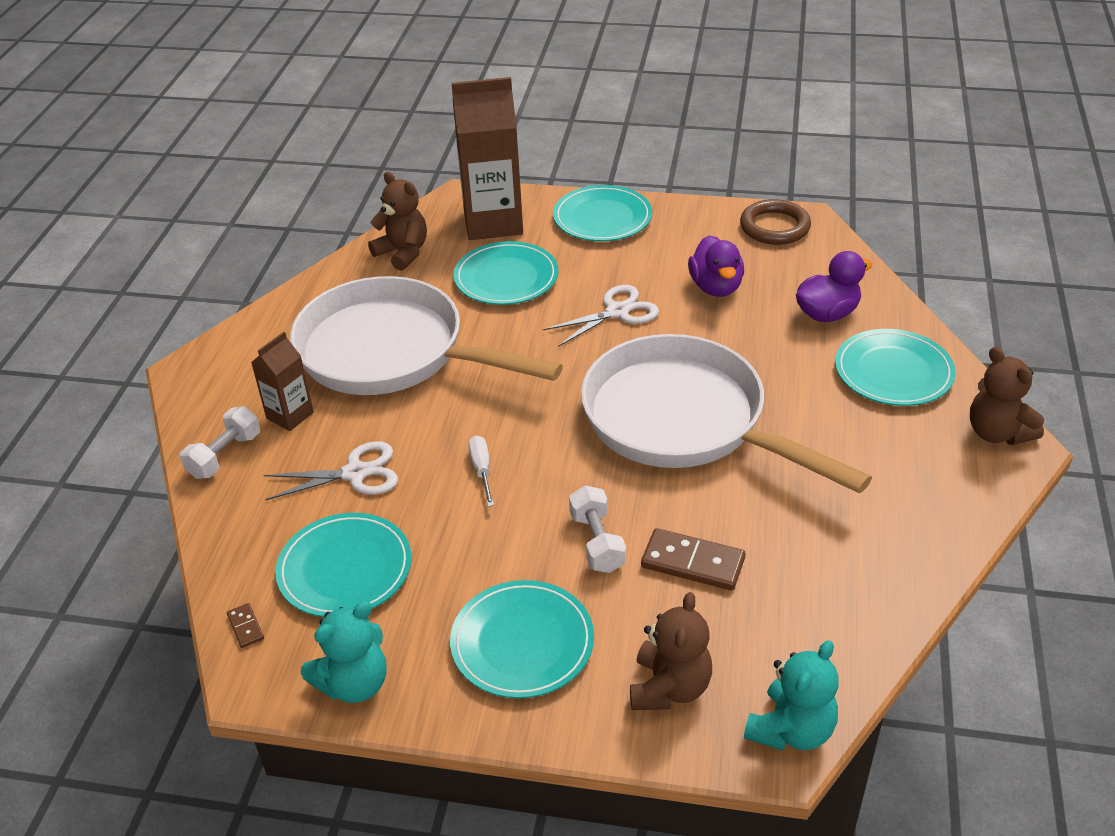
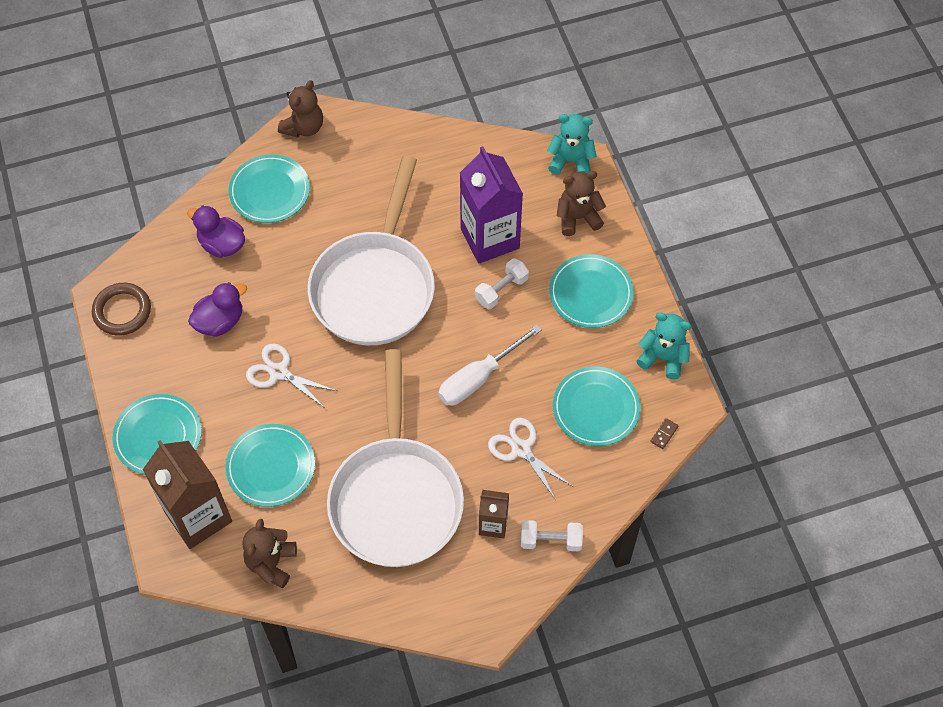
camera: 120 degrees left, 20 degrees up
(482, 470) = (478, 378): white screwdriver -> white screwdriver, size x1.91
(693, 562) = (490, 238): brown domino -> purple carton

